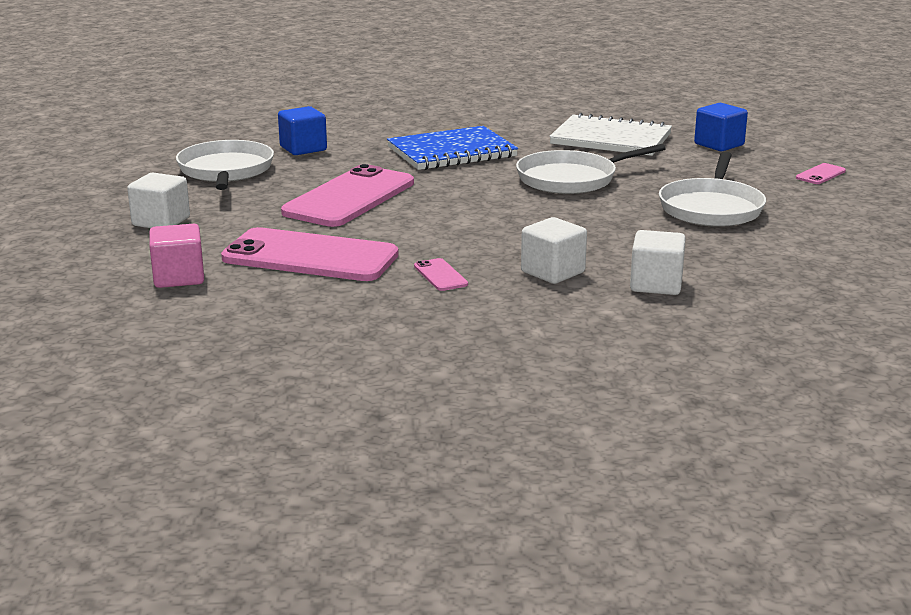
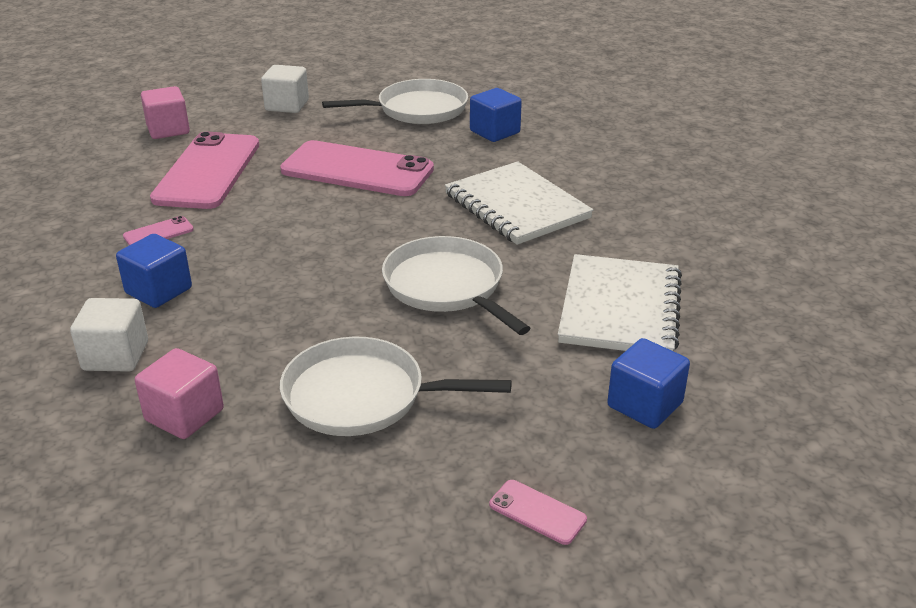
camera: 80 degrees right, 10 degrees up
(451, 152) = (517, 206): blue notebook -> white notebook
(552, 272) = (159, 291): white cube -> blue cube
(736, 259) = (184, 415): none -> pink cube

